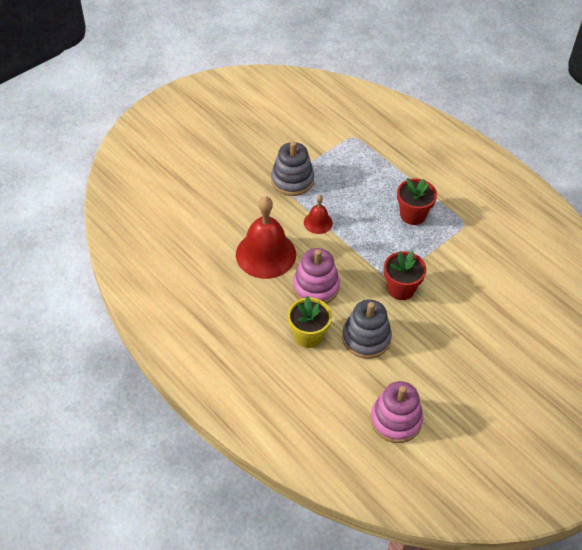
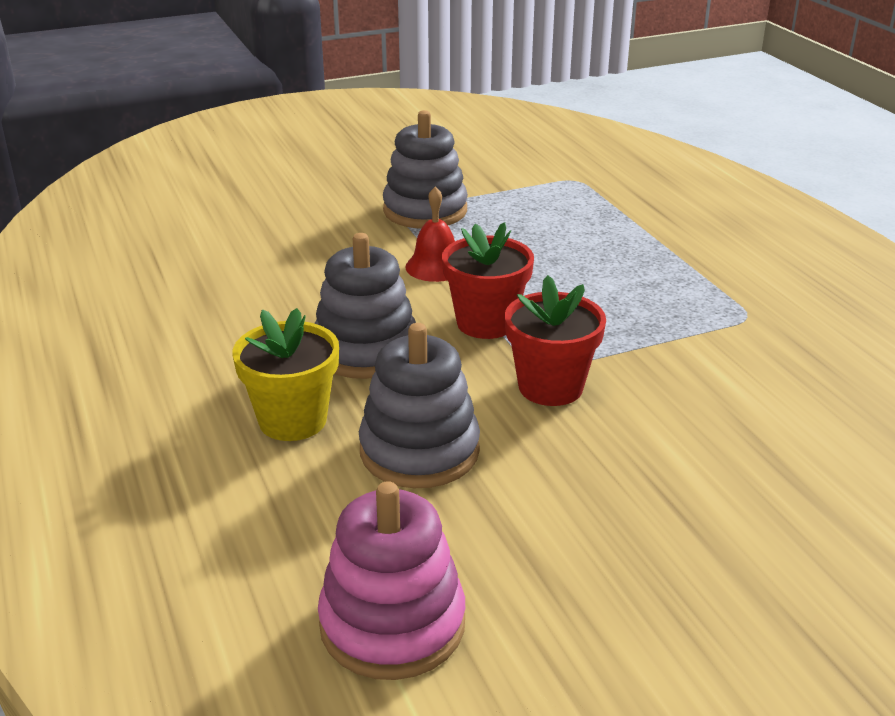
camera: 20 degrees right, 20 degrees down
(266, 254) = (301, 289): red bell -> none
(316, 287) = (366, 350): pink stacking toy -> grey stacking toy
(413, 215) = (638, 287): red flower pot -> red flower pot (486, 323)

